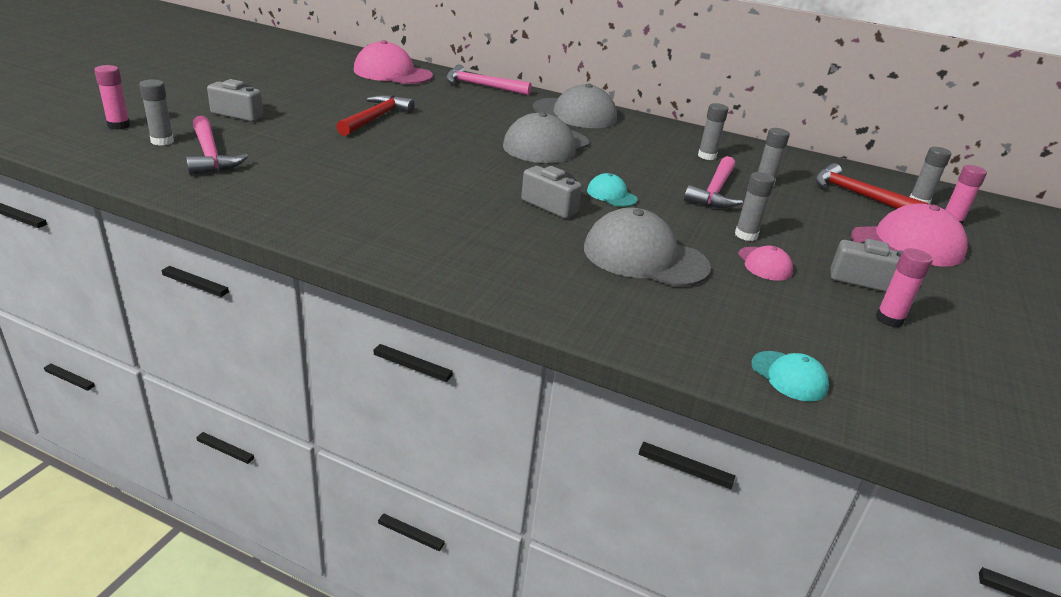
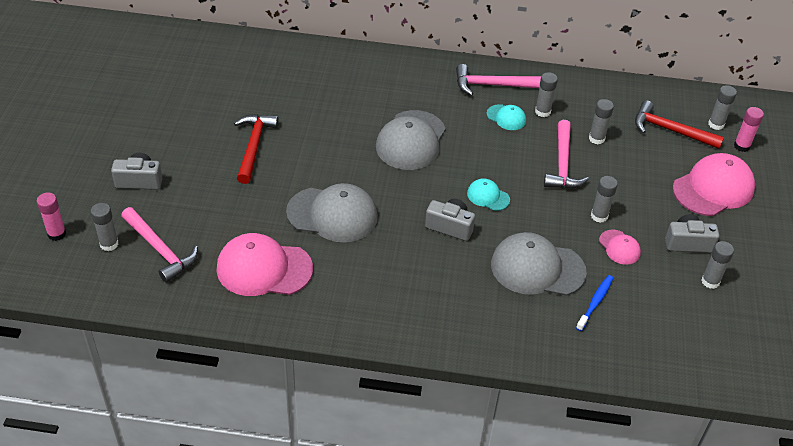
camera: 15 degrees left, 15 degrees up
(392, 73) = (223, 60): pink cap -> pink cap (264, 269)
(481, 86) = (313, 56): pink hammer -> pink hammer (491, 85)
(575, 114) = (413, 78): grey cap -> grey cap (332, 214)
(712, 302) = (595, 302): none -> blue toothbrush
(789, 376) = (658, 359): turquoise cap -> turquoise cap (506, 117)
(889, 319) = (710, 281): pink glue stick -> grey glue stick

